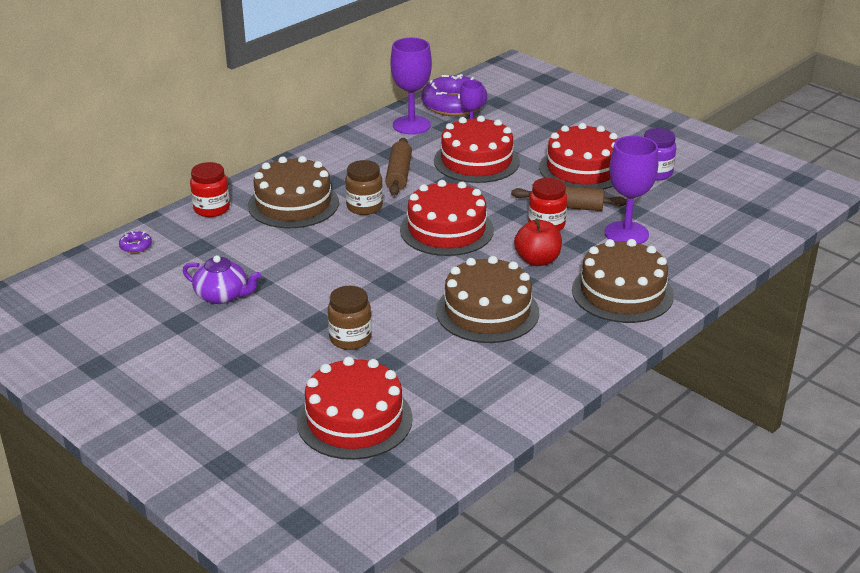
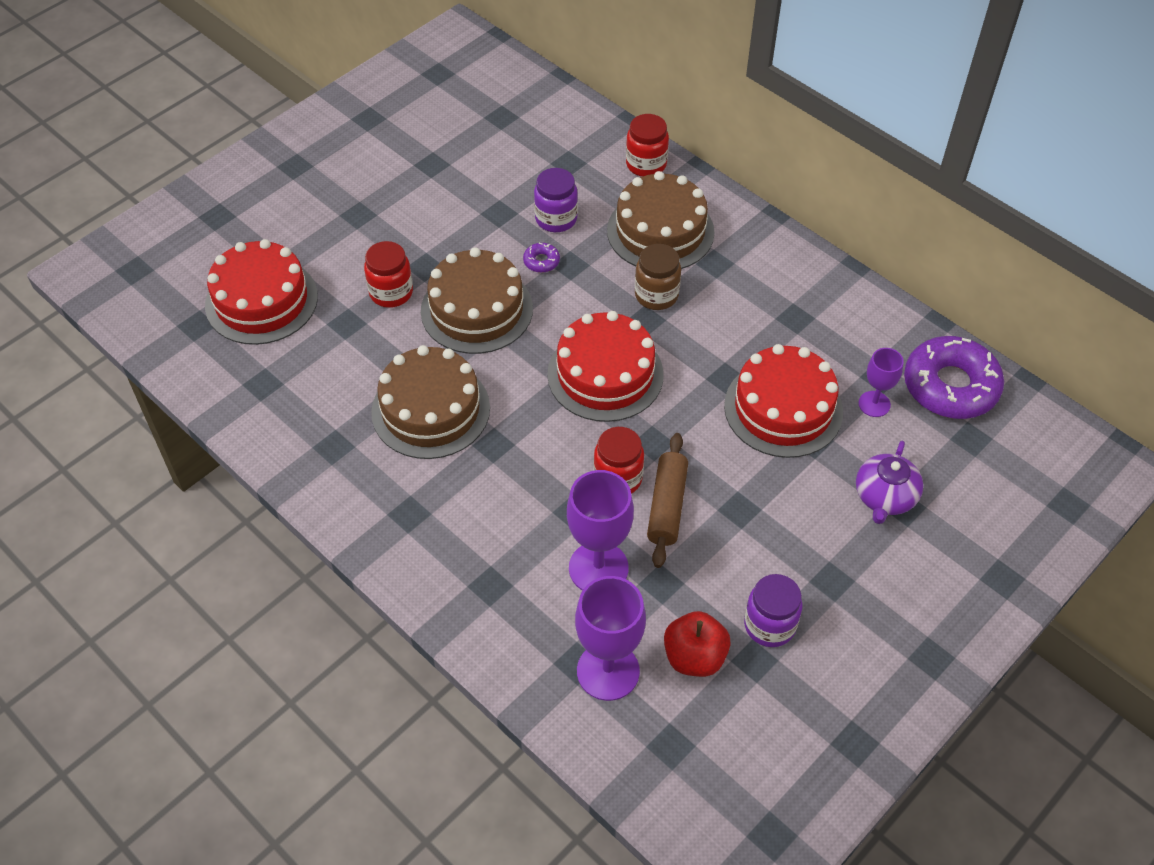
camera: 90 degrees right, 20 degrees up
(136, 246) = (569, 116): purple donut -> purple donut (541, 261)
(222, 296) = (475, 190): purple teapot -> purple teapot (884, 497)
(269, 252) = (556, 219): none -> purple jar
(350, 339) = (391, 293): brown jar -> red jar
(398, 174) = (739, 326): brown rolling pin -> none
(411, 125) = (877, 338): purple goblet -> purple goblet (608, 671)
(537, 260) = (535, 464): red apple -> red apple (694, 657)
(582, 169) = (773, 532): red cake -> none
(622, 292) = (460, 548): brown cake -> brown cake (476, 309)

